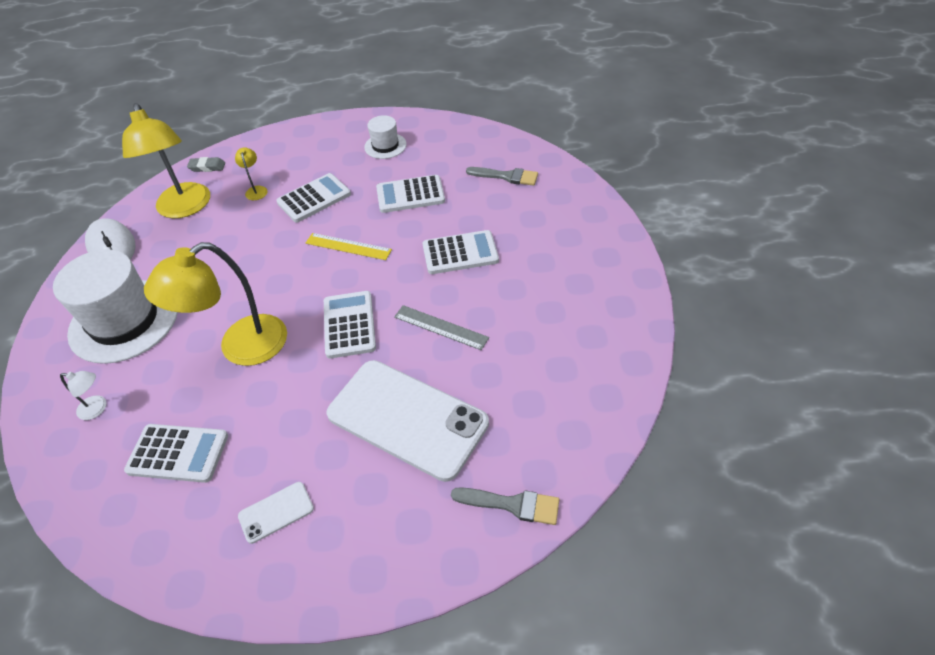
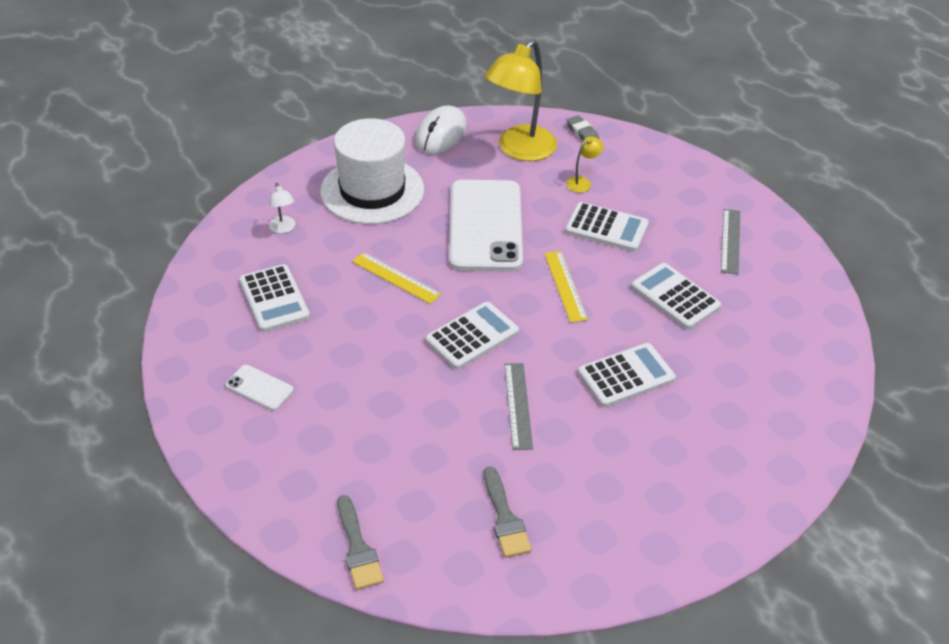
camera: 55 degrees right, 5 degrees down
(241, 348) = (396, 278): yellow lamp -> yellow ruler
(385, 146) = (730, 241): white hat -> grey ruler
(407, 419) = (398, 429): white phone -> white phone (485, 226)
(460, 253) = (626, 376): white calculator -> white calculator turned 75 degrees counterclockwise
(506, 176) = (775, 363): grey brush -> grey brush (505, 518)

